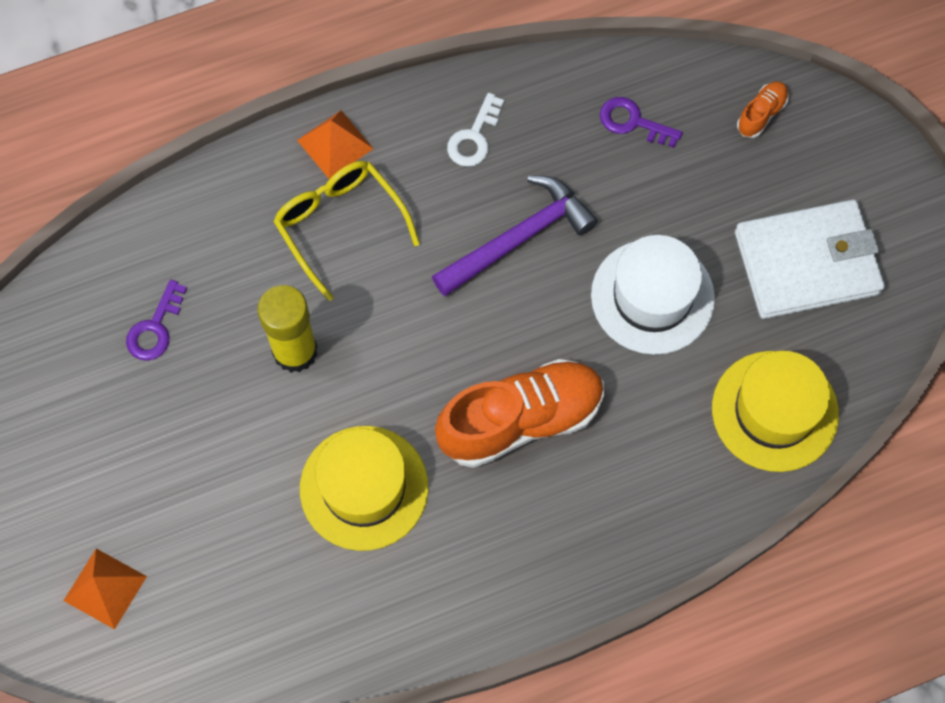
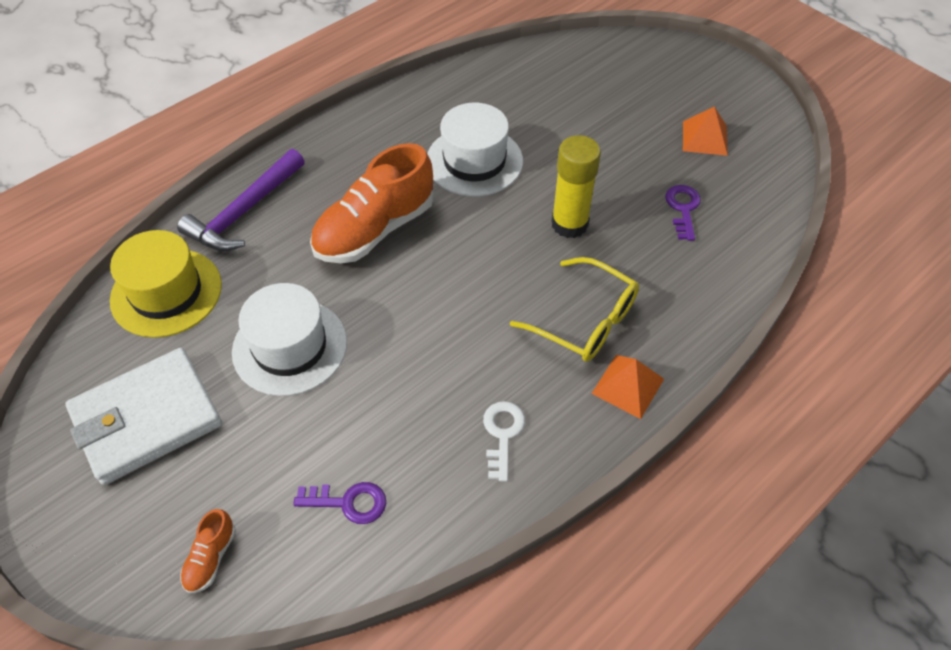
camera: 160 degrees right, 15 degrees down
(105, 588) = (613, 72): orange pyramid -> orange pyramid (705, 138)
(364, 488) = (474, 161): yellow hat -> white hat
(519, 238) = (424, 357): purple hammer -> purple hammer (244, 211)

